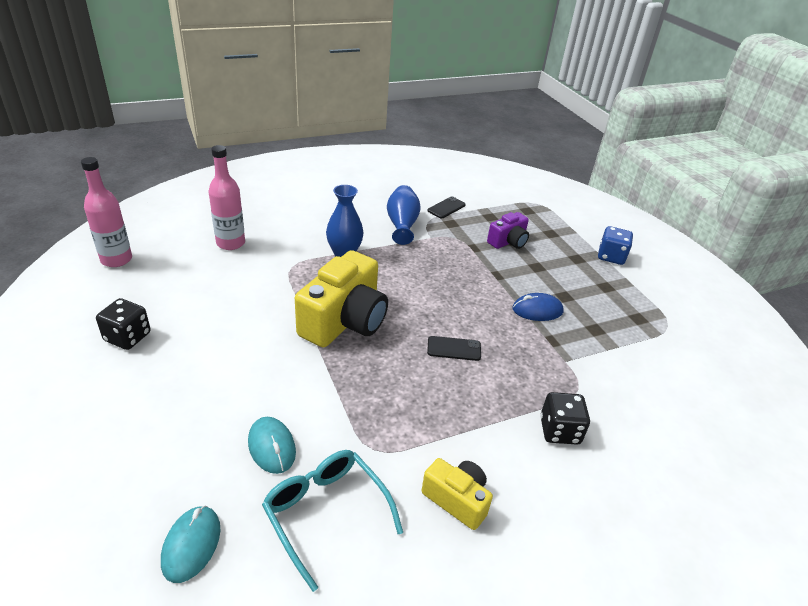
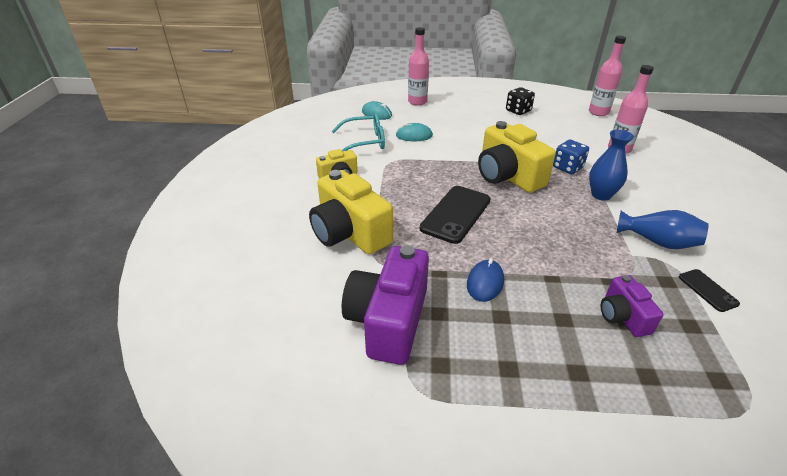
camera: 120 degrees right, 0 degrees up
(108, 490) = (417, 102): none -> pink bottle
(454, 349) = (456, 214): black phone -> black phone, size x1.94
(559, 431) = (349, 233): black dice -> yellow camera
(611, 256) = (579, 421): blue dice -> blue dice (567, 167)
(633, 357) = (388, 320): none -> purple camera

